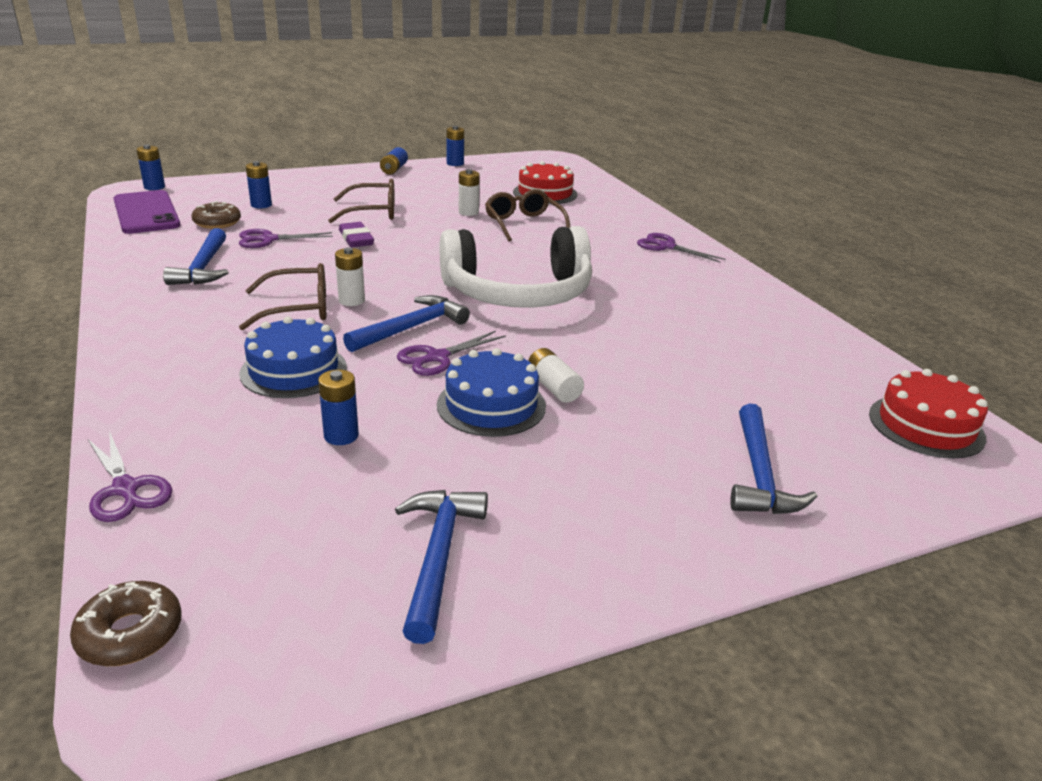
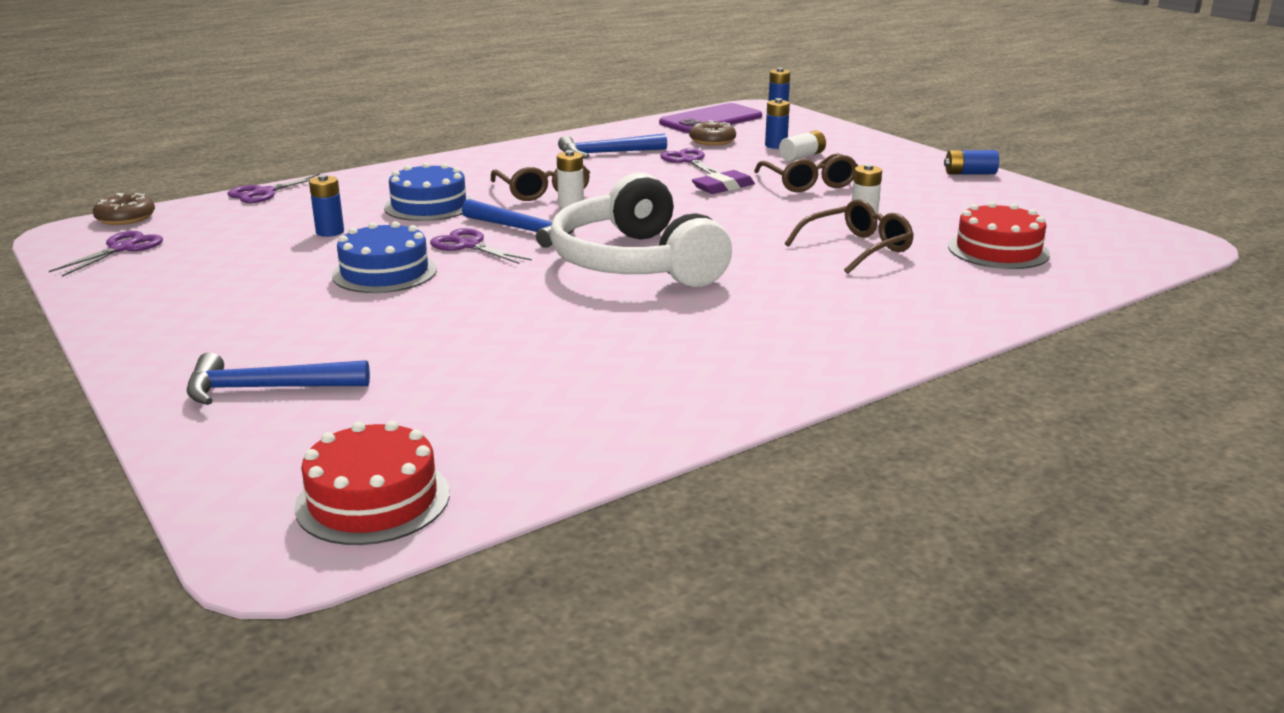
camera: 80 degrees right, 5 degrees down
(438, 557) = (172, 276): blue hammer -> none
(455, 163) = (1046, 196): blue battery -> none
(553, 387) = (424, 293): white battery -> white battery (802, 156)
(666, 246) = (869, 333): purple scissors -> purple scissors (122, 248)

